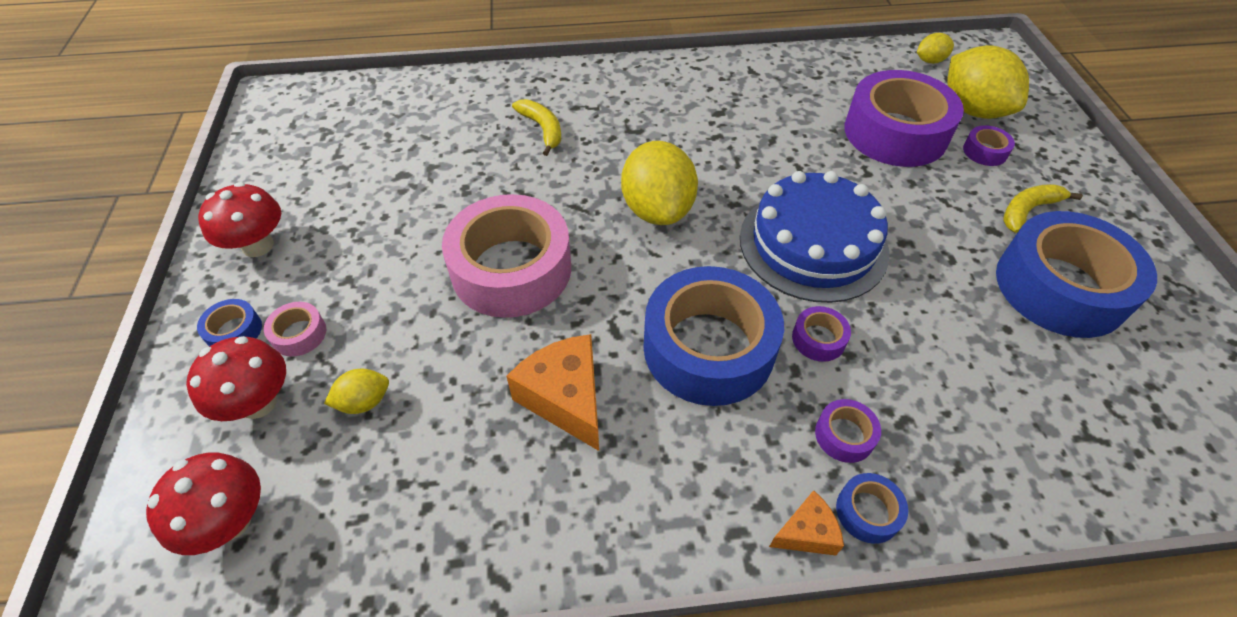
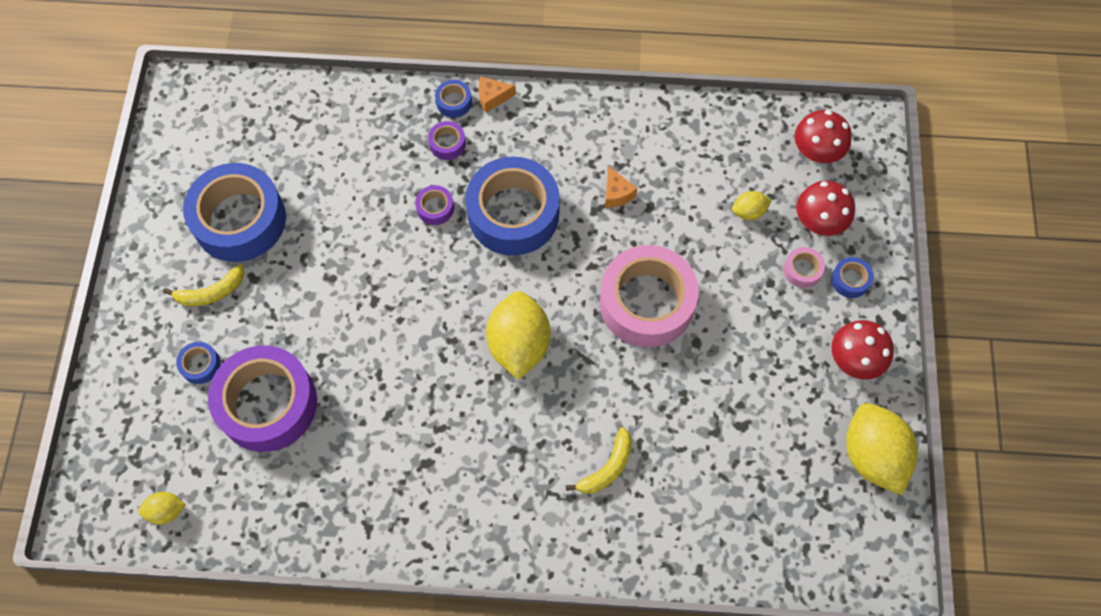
camera: 170 degrees left, 15 degrees up
(542, 129) = (607, 467): yellow banana -> yellow banana turned 120 degrees counterclockwise
(565, 398) = (616, 193): orange cheese -> orange cheese, size x0.56
(813, 244) = (403, 288): blue cake -> none
(973, 110) = (173, 423): yellow lemon -> yellow lemon (872, 455)
(985, 151) = (200, 365): purple tape -> blue tape

